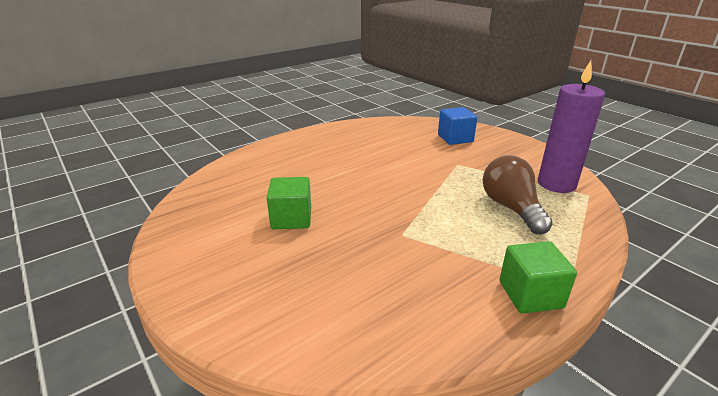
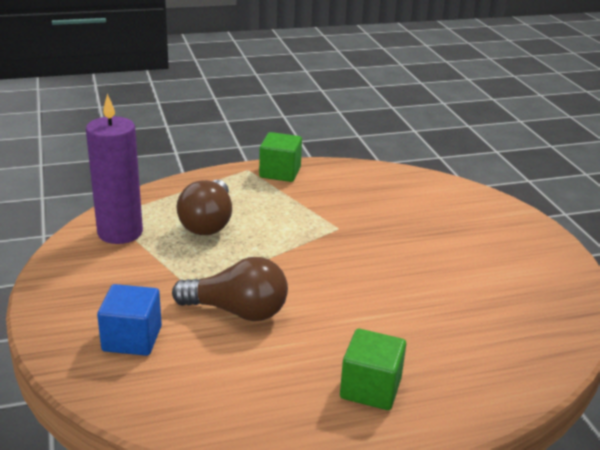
camera: 160 degrees left, 0 degrees up
(291, 218) = (443, 269): green cube -> green cube (370, 388)
(417, 159) = (238, 311): none -> brown light bulb

